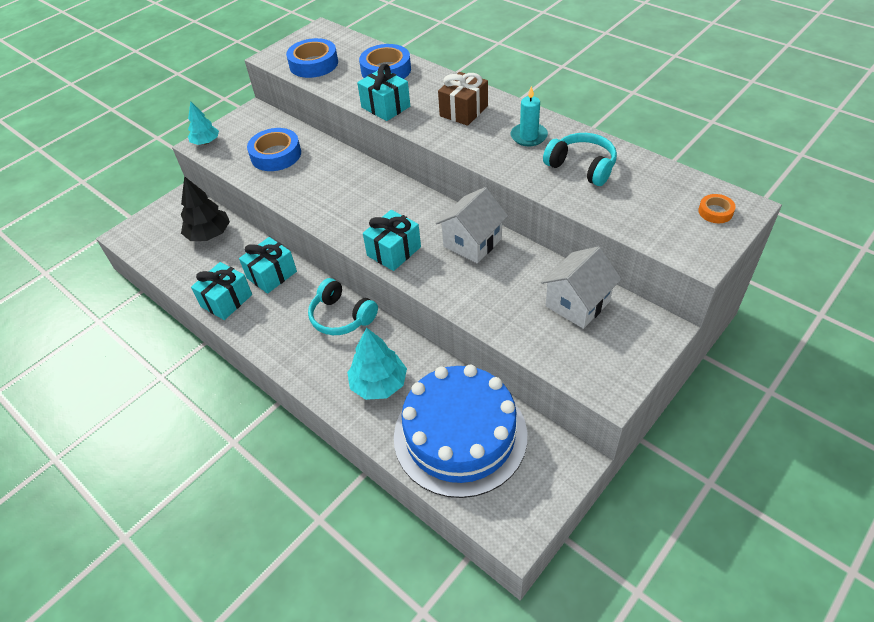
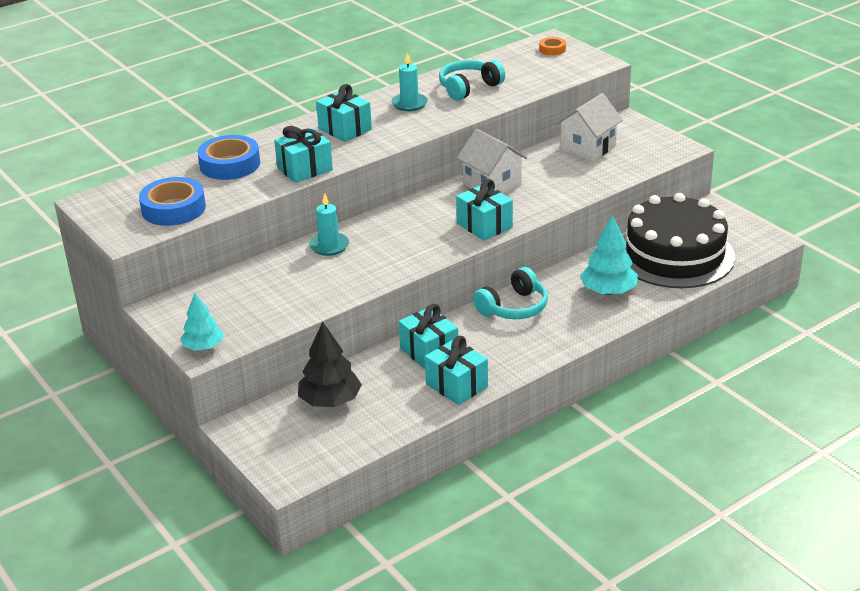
camera: 80 degrees left, 15 degrees down
(276, 155) = (272, 292): blue tape -> none
(345, 167) = (329, 246): none -> turquoise candle
(460, 435) = (674, 255): blue cake -> black cake
(464, 111) = (345, 129): brown gift -> turquoise gift
(577, 303) = (588, 148): white house -> white house turned 75 degrees clockwise

